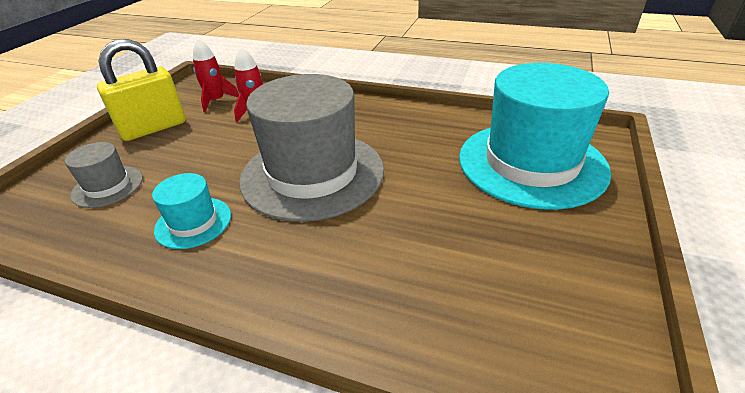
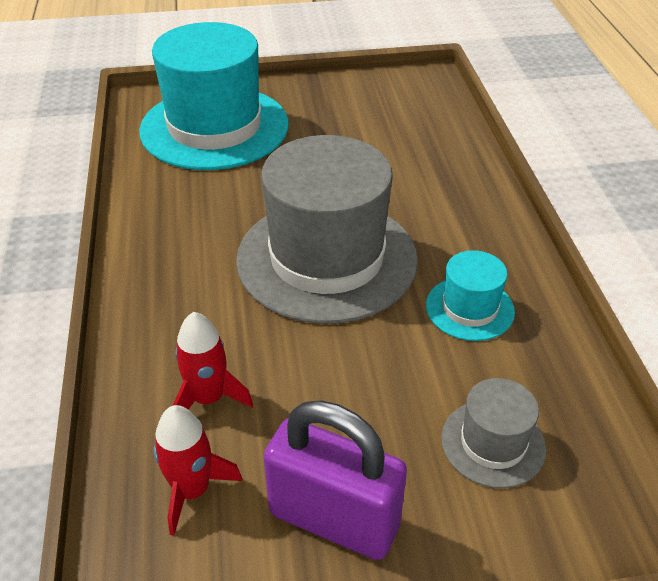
camera: 120 degrees left, 5 degrees up
(153, 128) = (334, 519): yellow padlock -> purple padlock

